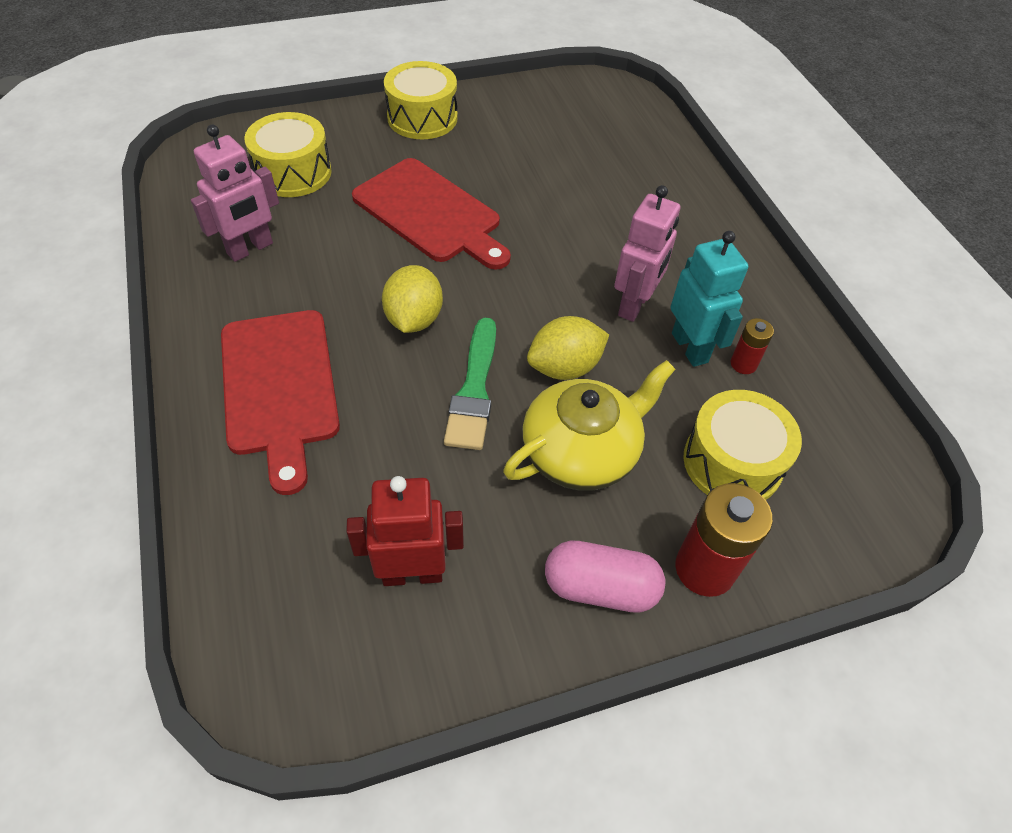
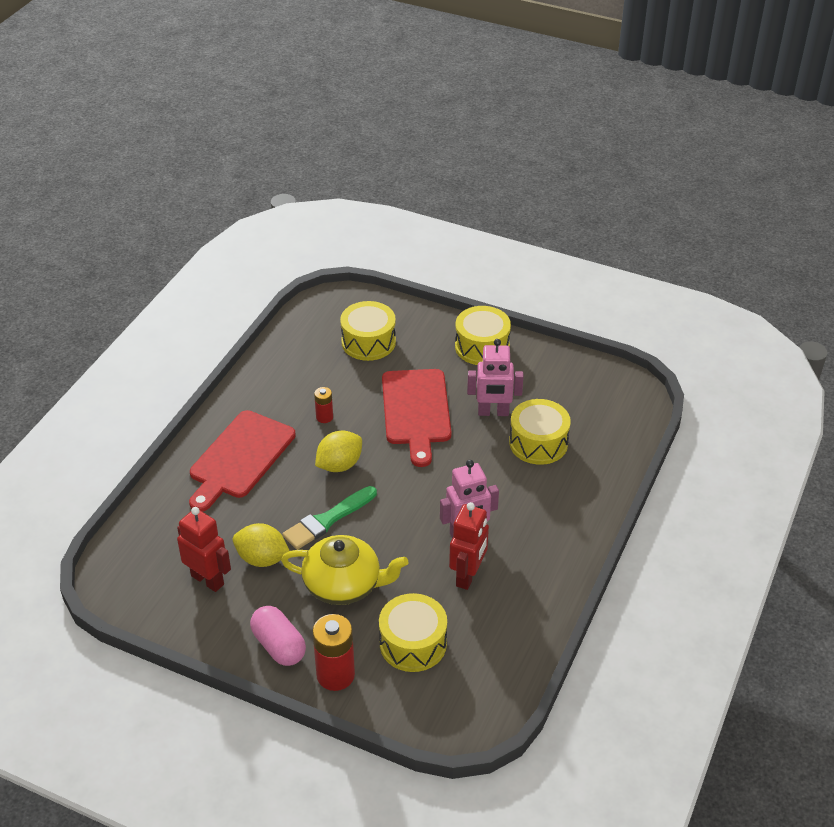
camera: 45 degrees right, 10 degrees down
(250, 249) = (300, 375): pink robot -> pink robot (493, 412)
(564, 367) = (386, 540): yellow lemon -> yellow lemon (262, 558)
(587, 177) = (538, 443): none -> yellow drum
(690, 347) = (468, 576): turquoise robot -> red robot
(743, 364) = (486, 604): red battery -> red battery (324, 417)

